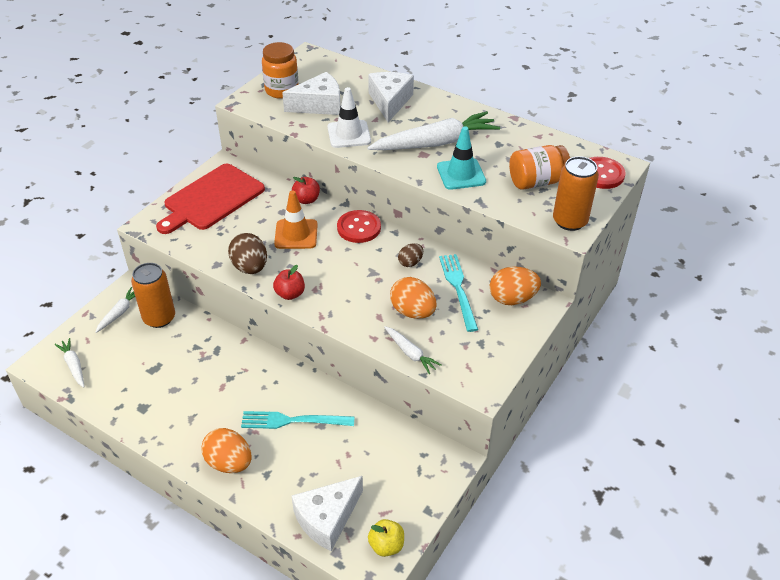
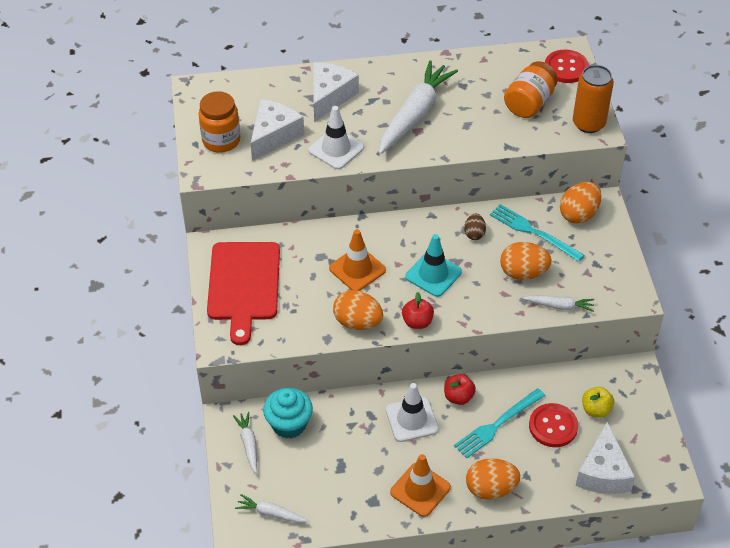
camera: 40 degrees left, 5 degrees up
(159, 318) = (289, 424): orange can -> turquoise cupcake
(182, 424) = (420, 490): none -> orange traffic cone
(239, 372) = (411, 419): none -> white traffic cone
(250, 267) = (357, 322): brown egg -> orange egg
(306, 200) = (326, 233): red apple -> red apple (458, 397)
(359, 228) = (399, 230): red button -> red button (553, 426)
(386, 545) = (660, 459): yellow apple -> yellow apple (596, 410)
(389, 102) = (329, 96): white cheese -> white cheese turned 60 degrees clockwise
(461, 174) = (468, 131): turquoise traffic cone -> turquoise traffic cone (433, 274)

